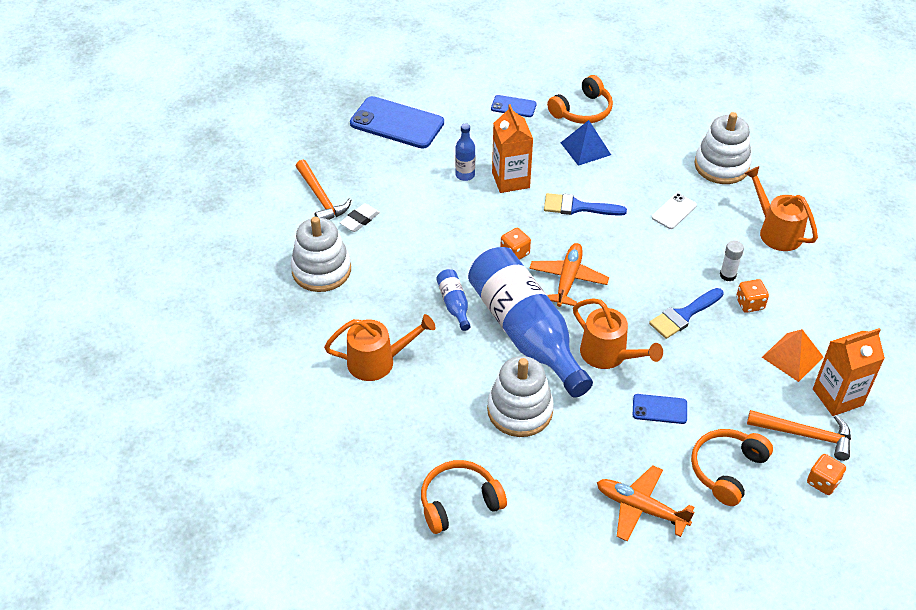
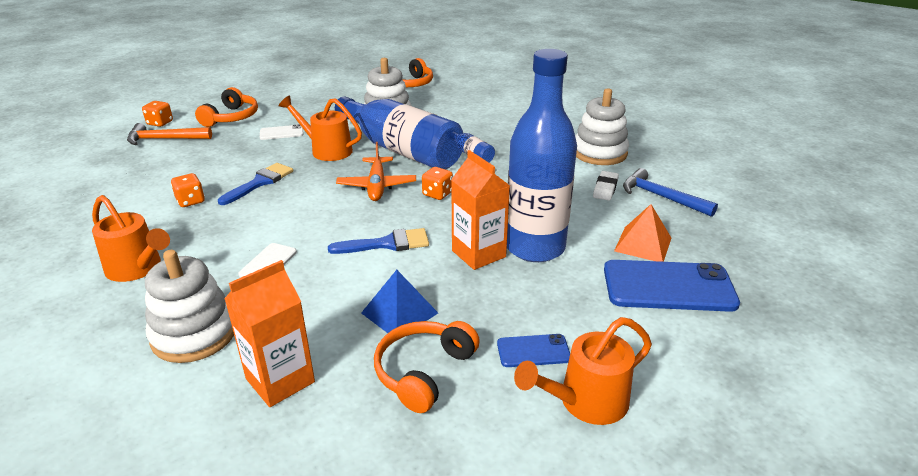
camera: 160 degrees right, 15 degrees down
(321, 198) = (661, 197): orange hammer -> blue hammer
(378, 361) = (505, 120): orange watering can -> orange watering can (585, 402)
(465, 175) = (535, 247): blue bottle -> blue bottle, size x2.47
(640, 508) = (293, 97): orange plane -> none
(659, 409) = (281, 133): blue phone -> white phone
(728, 275) = (209, 218): white glue stick -> none
(792, 357) = (159, 175): orange pyramid -> orange pyramid (643, 244)
(837, 397) = (127, 160): orange carton -> orange carton (280, 380)

